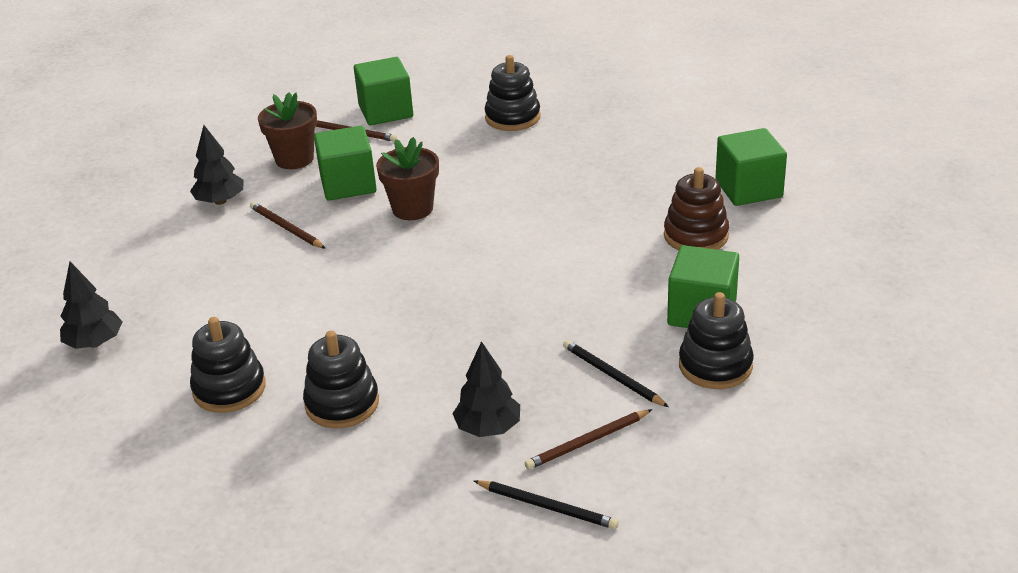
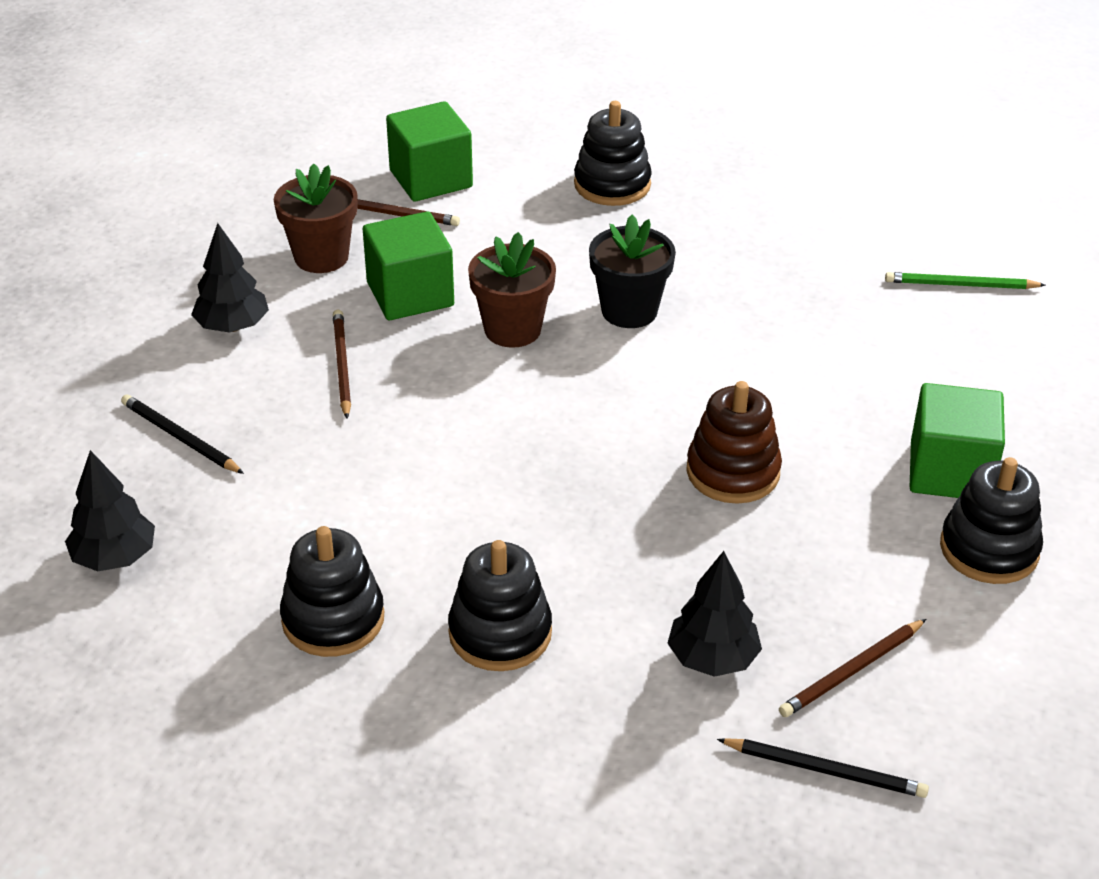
camera: 10 degrees left, 5 degrees up
(286, 228) = (342, 366): brown pencil -> brown pencil turned 45 degrees clockwise
(499, 199) = (629, 311): none -> black flower pot
(613, 376) = (858, 572): black pencil -> black pencil (180, 438)
(696, 236) = (910, 357): brown stacking toy -> brown stacking toy (733, 472)
(748, 189) = (961, 285): green cube -> green pencil

